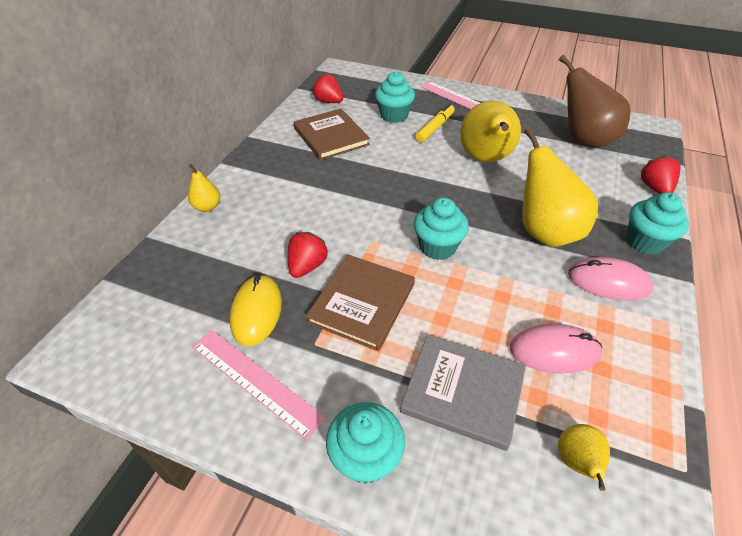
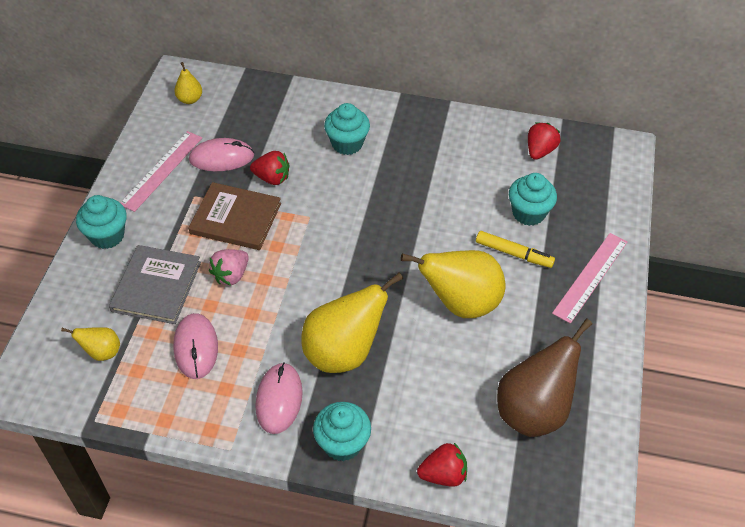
camera: 80 degrees right, 5 degrees up
(207, 207) = (334, 100): yellow pear -> yellow pear (190, 99)
(256, 311) = (221, 158): yellow mouse -> pink mouse
(331, 136) = (468, 164): brown book -> none
(437, 247) = (308, 265): turquoise cupcake -> turquoise cupcake (347, 144)
(448, 312) = (231, 275): none -> pink strawberry

